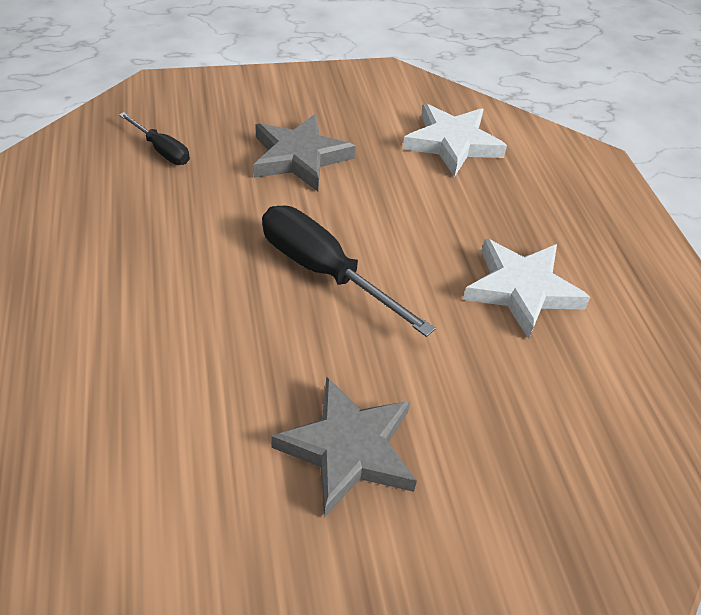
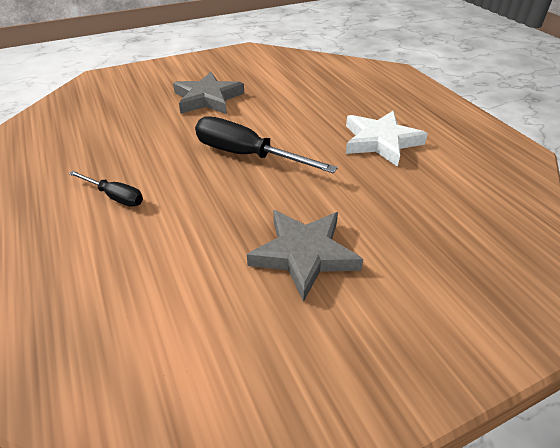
camera: 10 degrees left, 5 degrees down
(162, 150) = (111, 109): black screwdriver -> black screwdriver (115, 196)
(452, 143) = (303, 76): white star -> none

